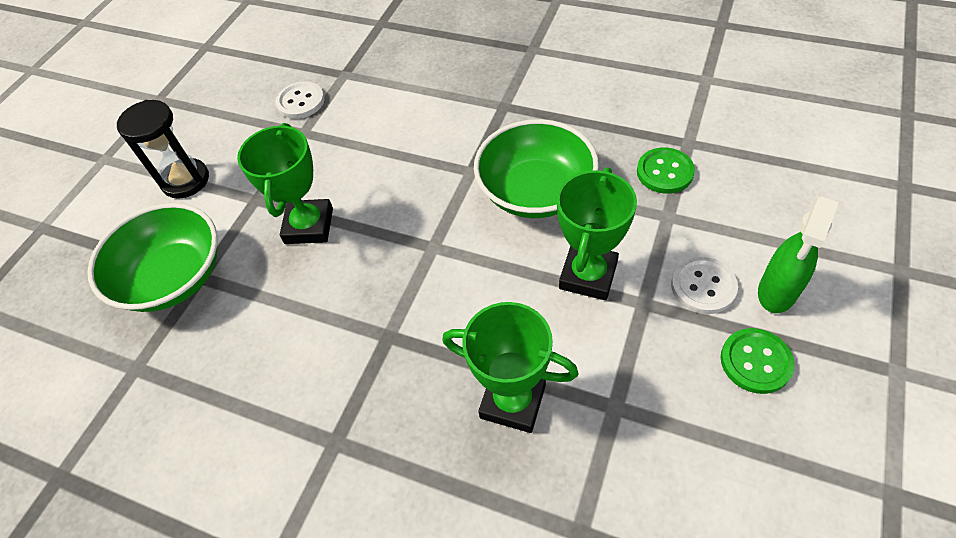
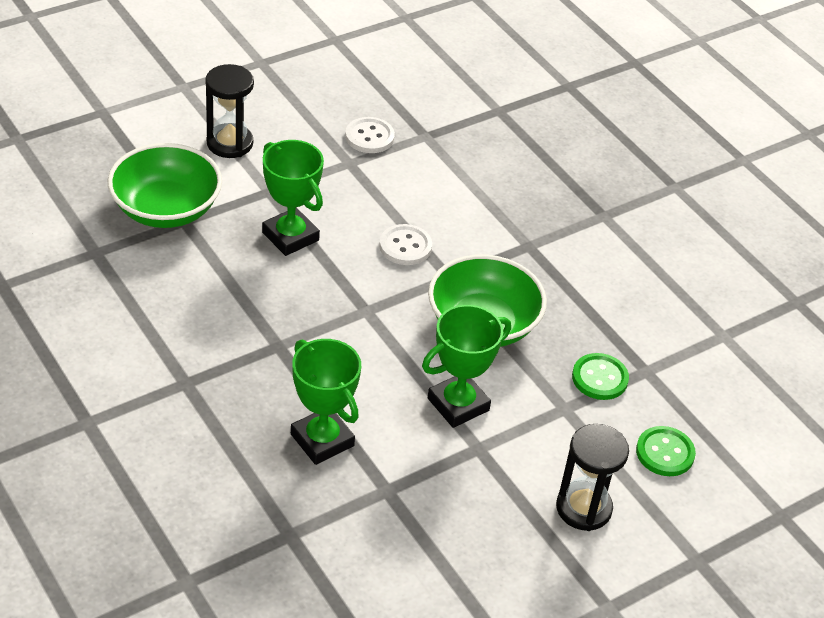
camera: 25 degrees right, 10 degrees down
(309, 226) = (290, 236): green trophy -> green trophy turned 75 degrees counterclockwise
(703, 286) = (533, 468): white button -> white button (405, 246)
(755, 362) = (514, 534): green button -> green button (665, 453)
(777, 292) = (583, 508): green spray bottle -> black hourglass

